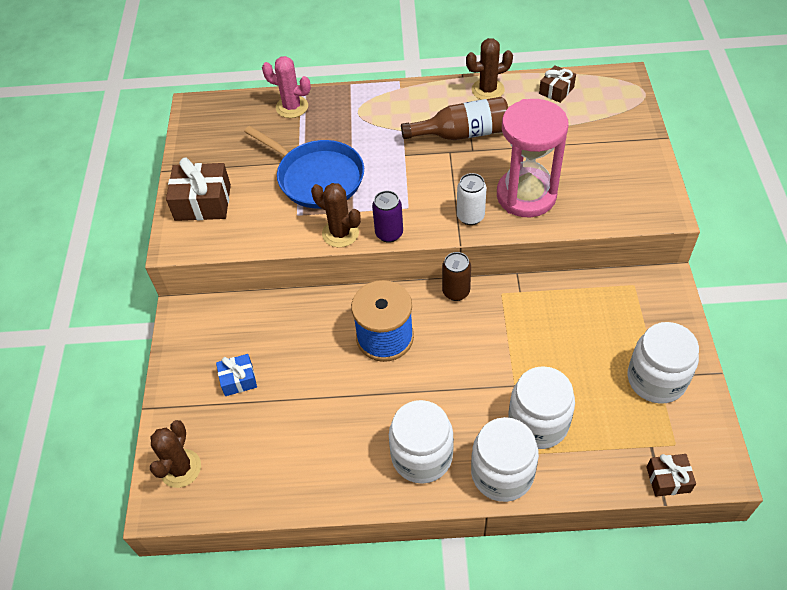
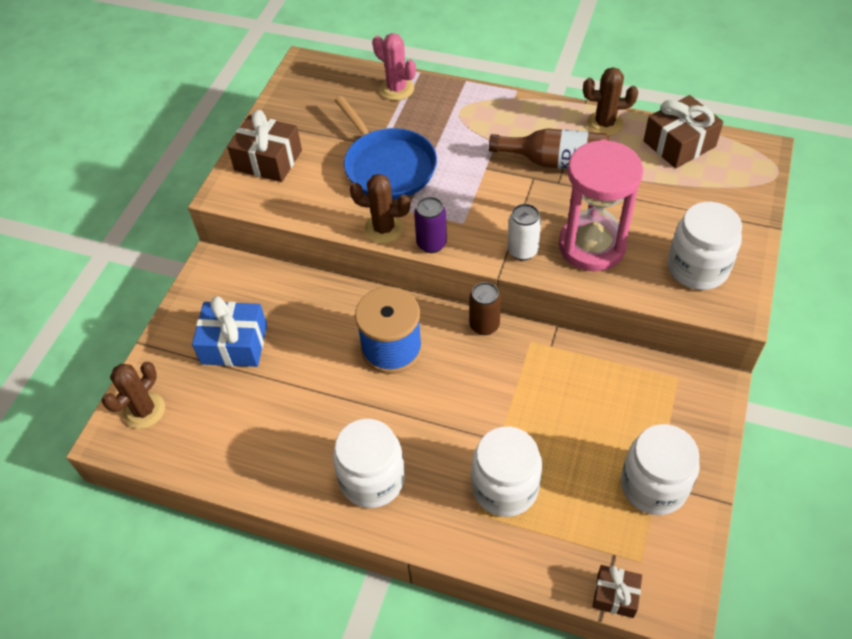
camera: 20 degrees right, 0 degrees up
(238, 380) = (234, 344): blue gift -> blue gift, size x1.72
(340, 233) = (384, 229): brown cactus -> brown cactus turned 45 degrees counterclockwise
(502, 473) = (444, 525): white jar -> white jar (697, 268)
(556, 90) = (679, 144): brown gift -> brown gift, size x1.72

